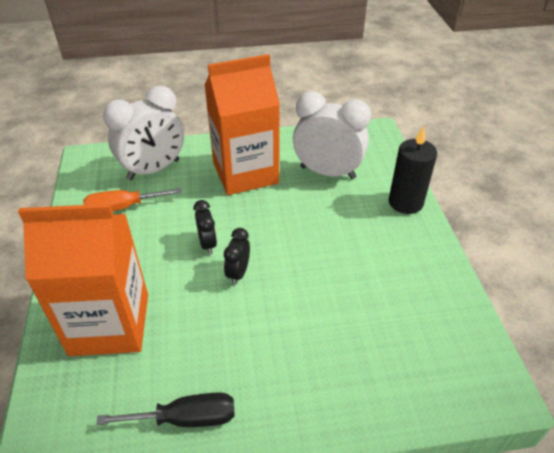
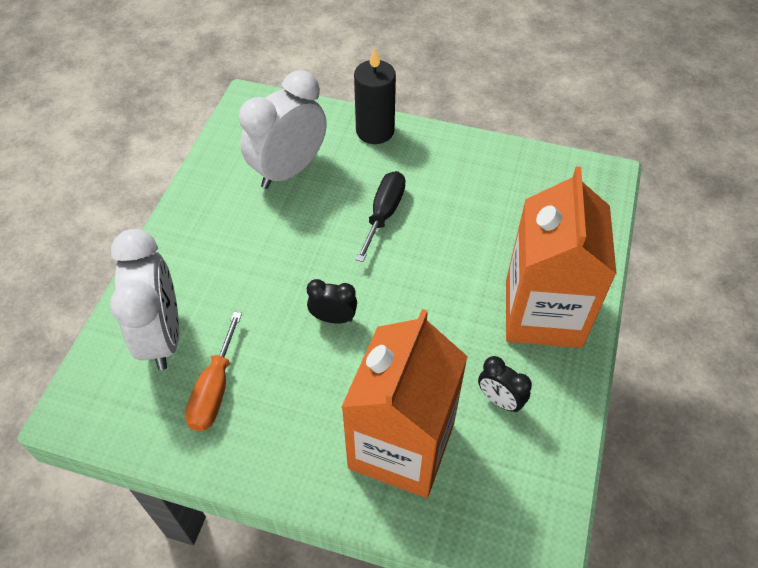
camera: 65 degrees left, 10 degrees up
(186, 418) = (546, 404): black screwdriver -> black screwdriver (384, 214)
(238, 273) = (392, 304): black clock -> black clock (499, 400)
(245, 173) = (237, 243): orange carton -> orange carton (543, 313)

